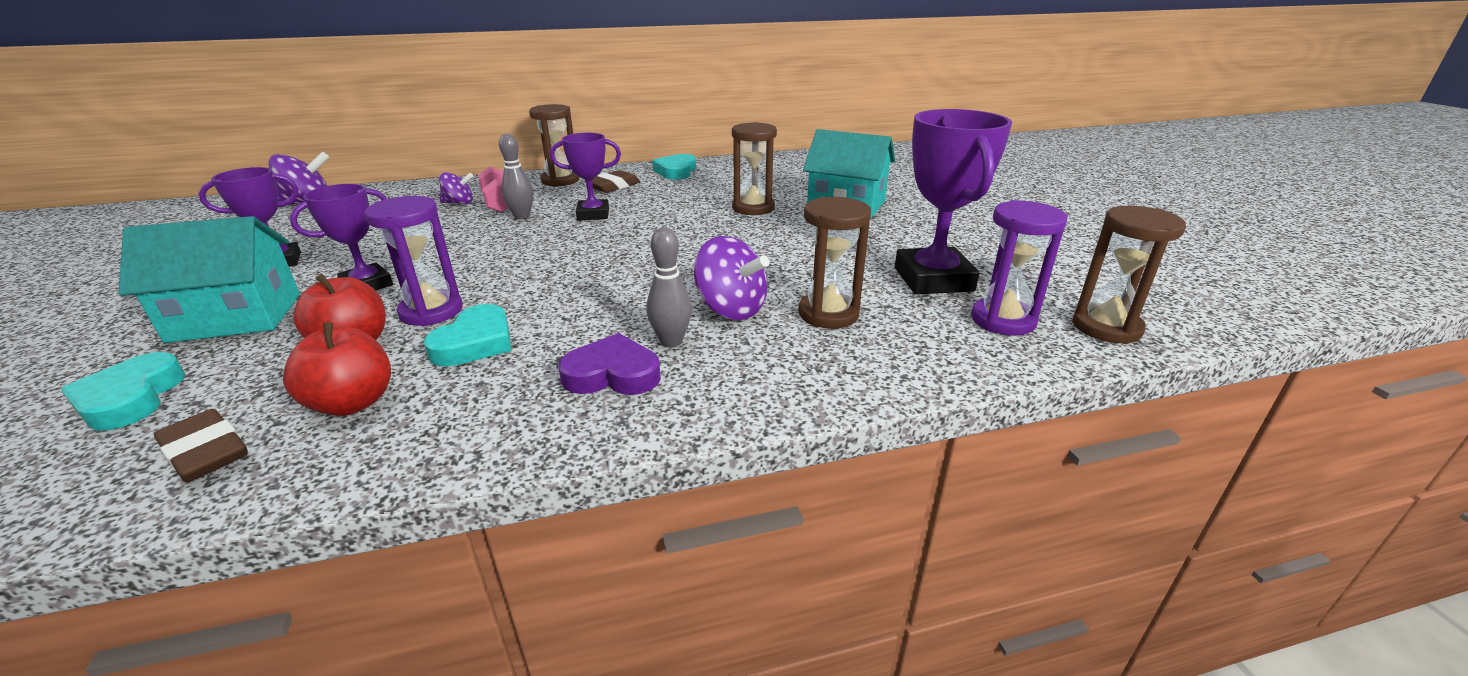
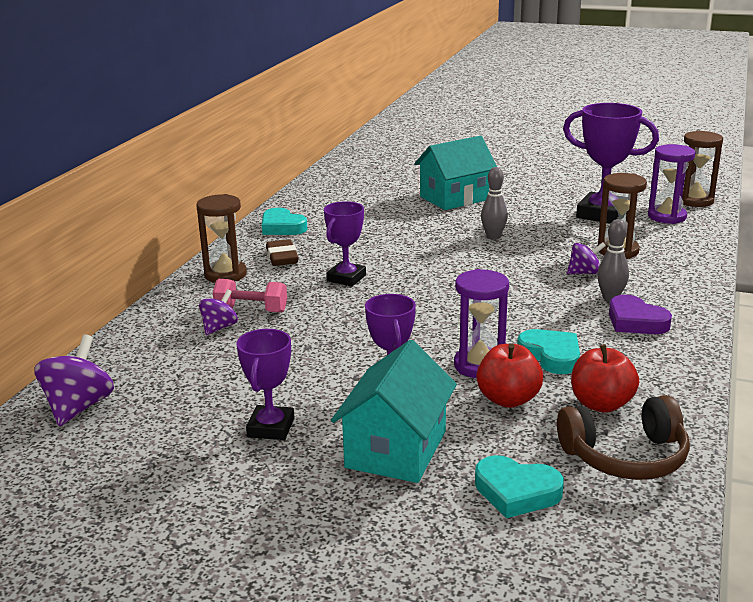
camera: 55 degrees left, 5 degrees down
(206, 452) = (625, 457): brown eraser -> brown headphones
(522, 216) = (306, 306): grey bowling pin -> grey bowling pin (493, 237)
(612, 374) = (635, 321): purple heart -> purple heart turned 75 degrees counterclockwise
(731, 309) = (584, 273): purple spinning top -> purple spinning top, size x0.62
(753, 208) = (418, 224): brown hourglass -> none

